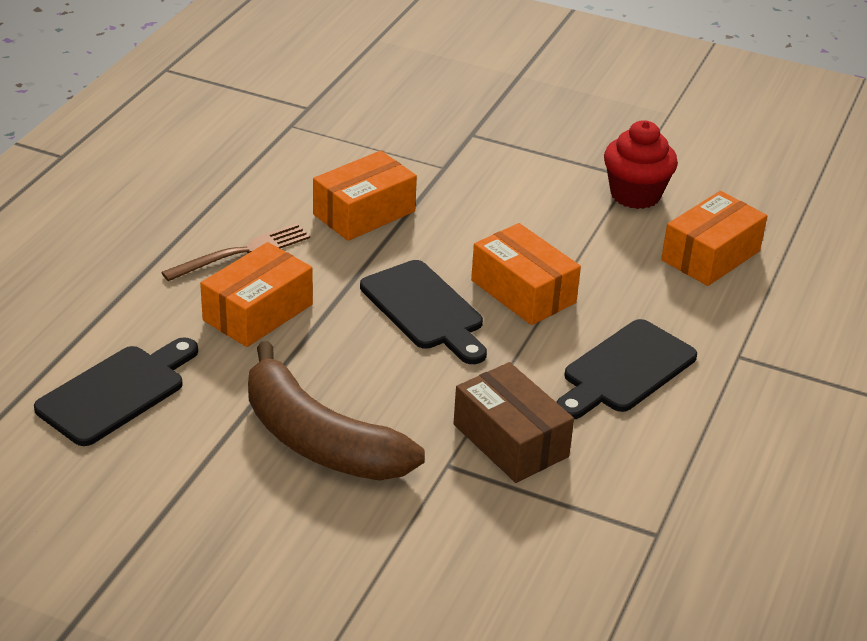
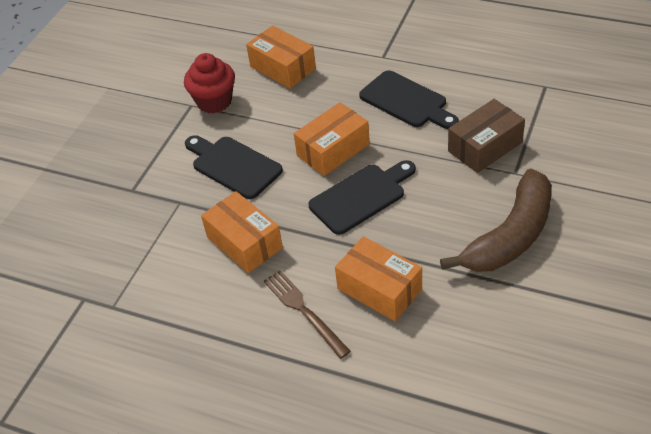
camera: 85 degrees left, 10 degrees up
(116, 392) = (491, 359): black cutting board -> black cutting board (233, 166)

